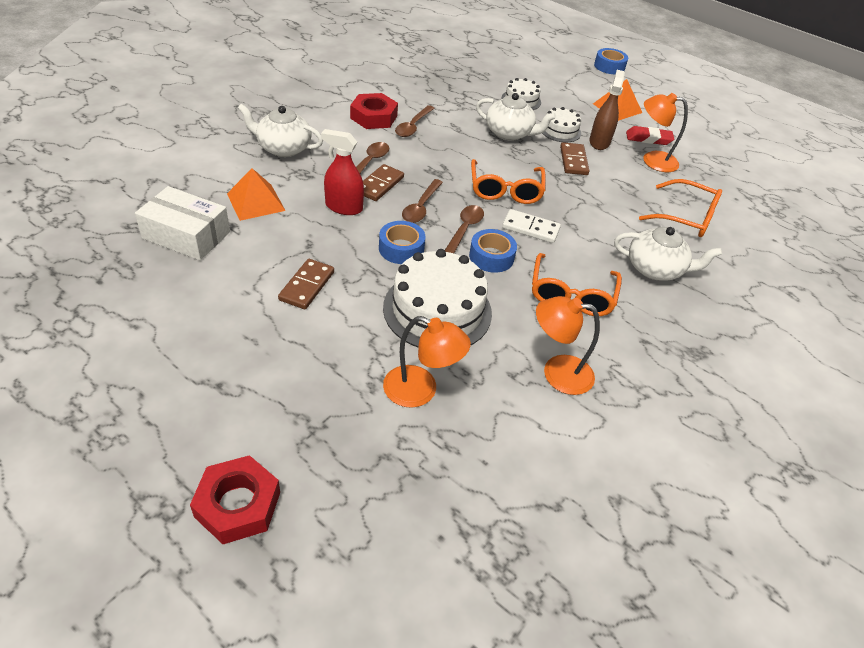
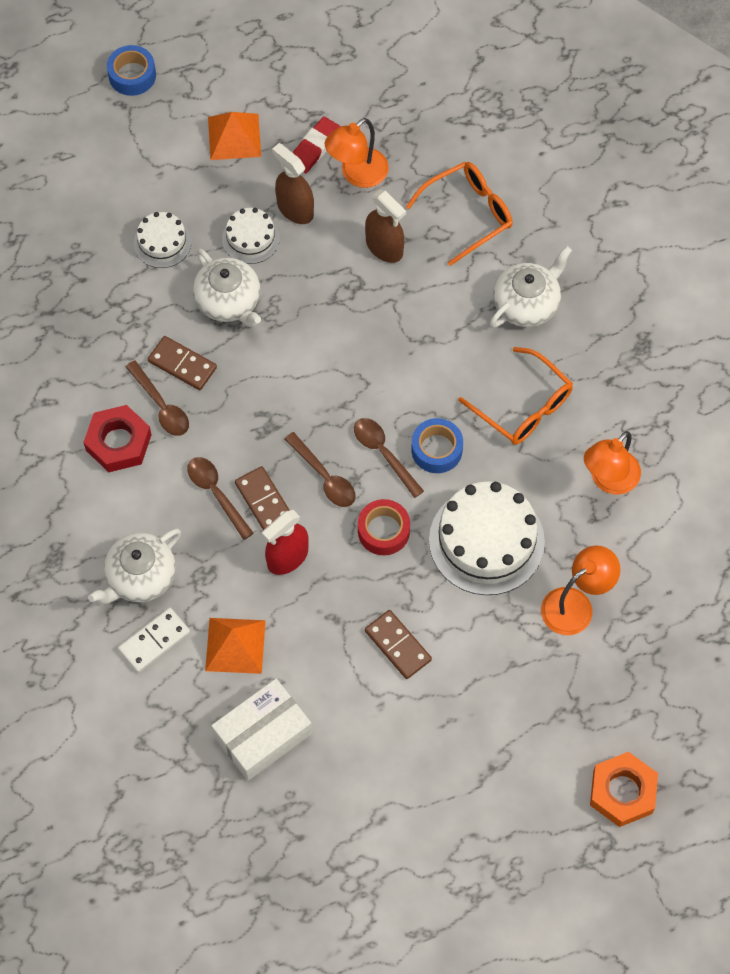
camera: 55 degrees left, 20 degrees up
(238, 504) = (622, 792): red nut -> orange nut
(401, 249) = (383, 531): blue tape -> red tape
(505, 190) = (336, 371): orange glasses -> none
(509, 133) = (229, 301): white teapot -> white teapot turned 90 degrees clockwise
(530, 228) = (411, 384): white domino -> white domino (154, 641)
(573, 161) = (317, 263): brown domino -> brown domino (182, 364)
(617, 186) = (384, 247): none -> brown spray bottle

